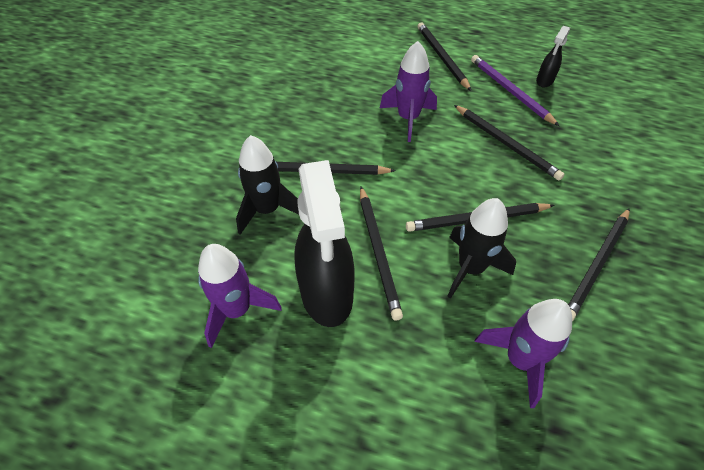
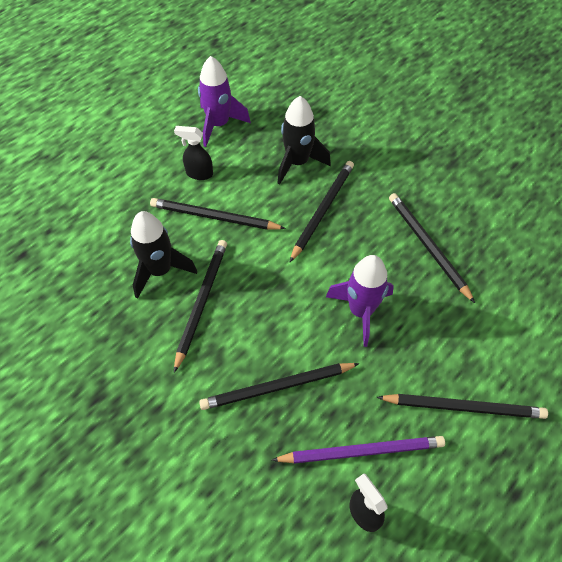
camera: 115 degrees right, 5 degrees up
(327, 294) = (199, 173): black spray bottle -> black spray bottle, size x0.46
(519, 360) = (74, 261): purple rocket -> none
(597, 265) = (99, 368): black pencil -> black pencil (427, 246)

